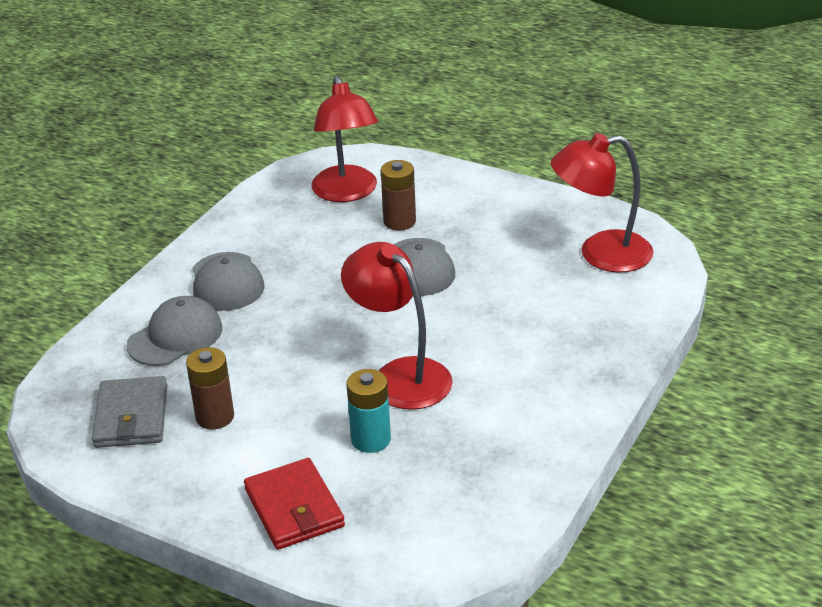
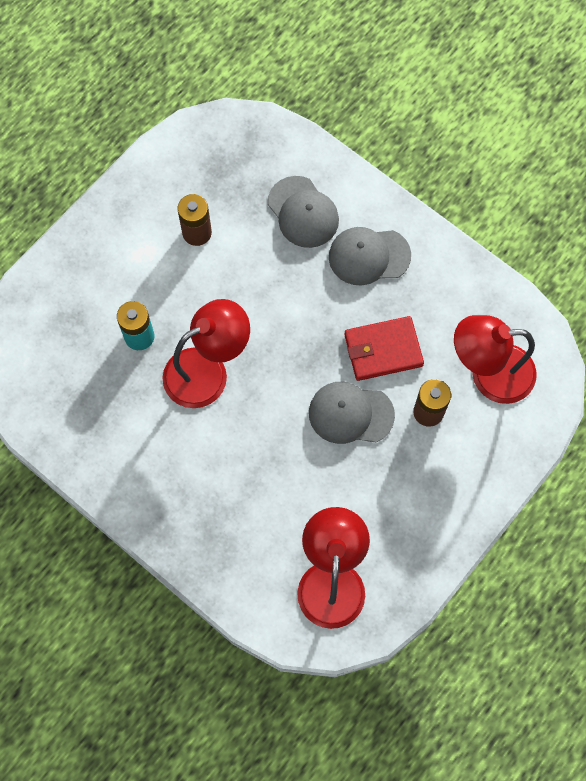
camera: 100 degrees right, 35 degrees up
(131, 416) = (213, 177): grey wallet -> none
(294, 508) = (84, 275): red wallet -> red wallet (383, 350)

